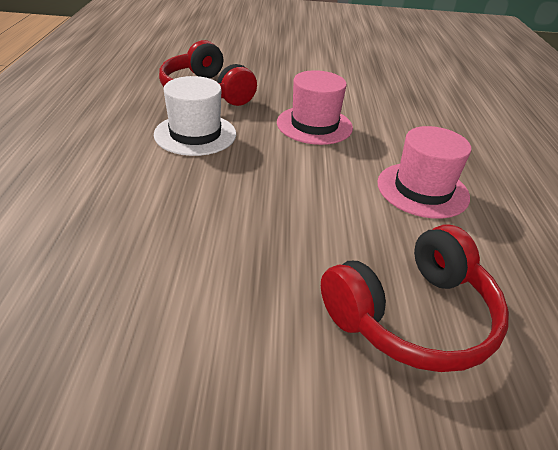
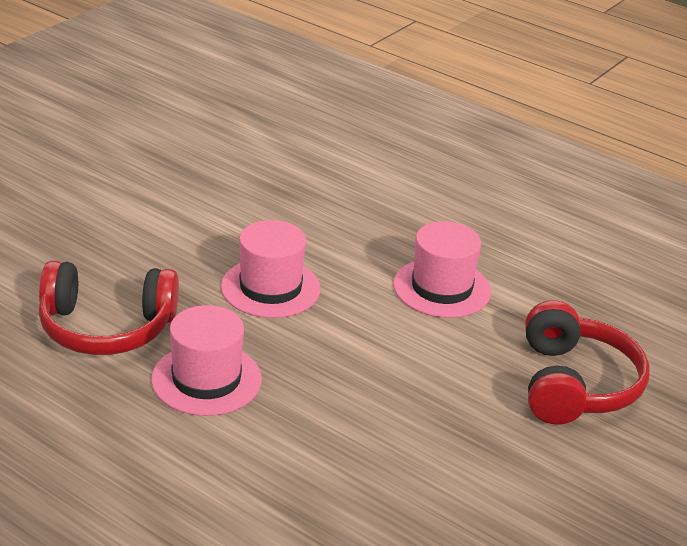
camera: 55 degrees left, 5 degrees down
(195, 134) = (206, 379): white hat -> pink hat

